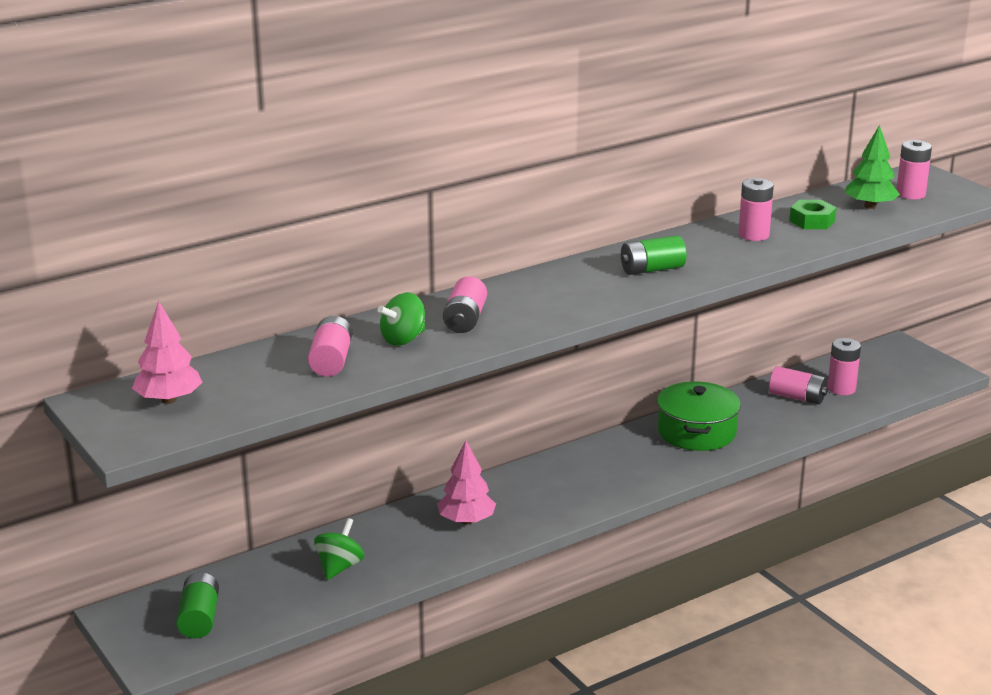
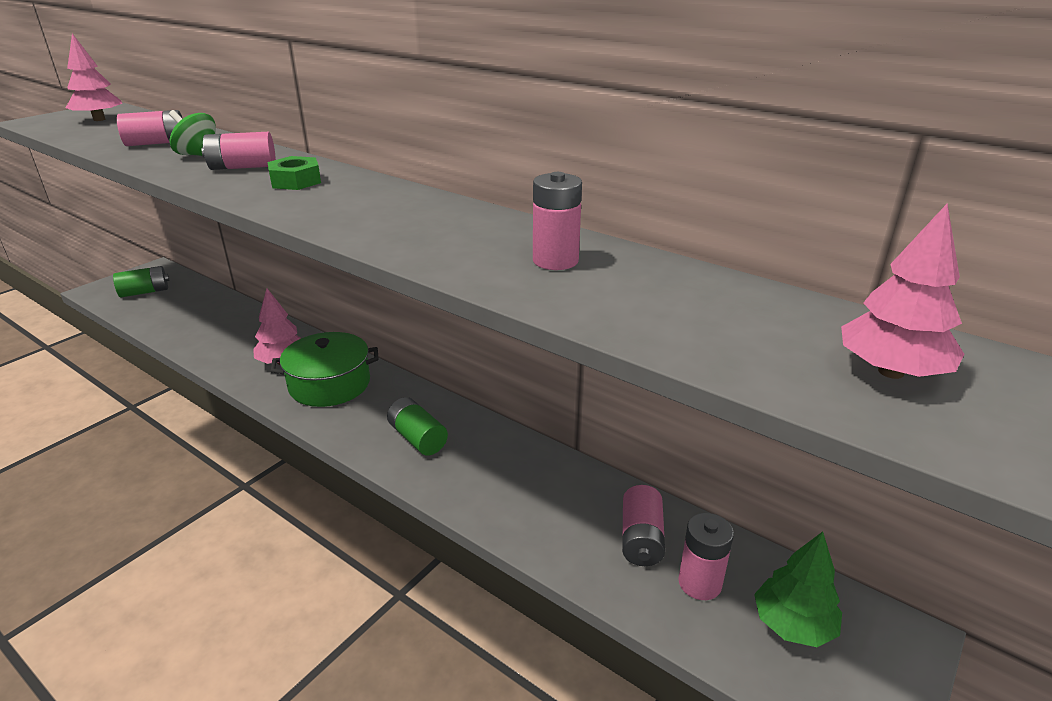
camera: 70 degrees right, 5 degrees up
(339, 567) = (208, 324): green spinning top -> none
(652, 269) = (399, 219): green battery -> green battery (417, 438)
(697, 432) = (501, 465): green pot -> green pot (329, 384)
(812, 221) = (649, 294): green nut -> green nut (296, 181)
(870, 206) = (773, 336): green tree -> green tree (793, 624)
(910, 194) = (891, 372): pink battery -> pink tree

